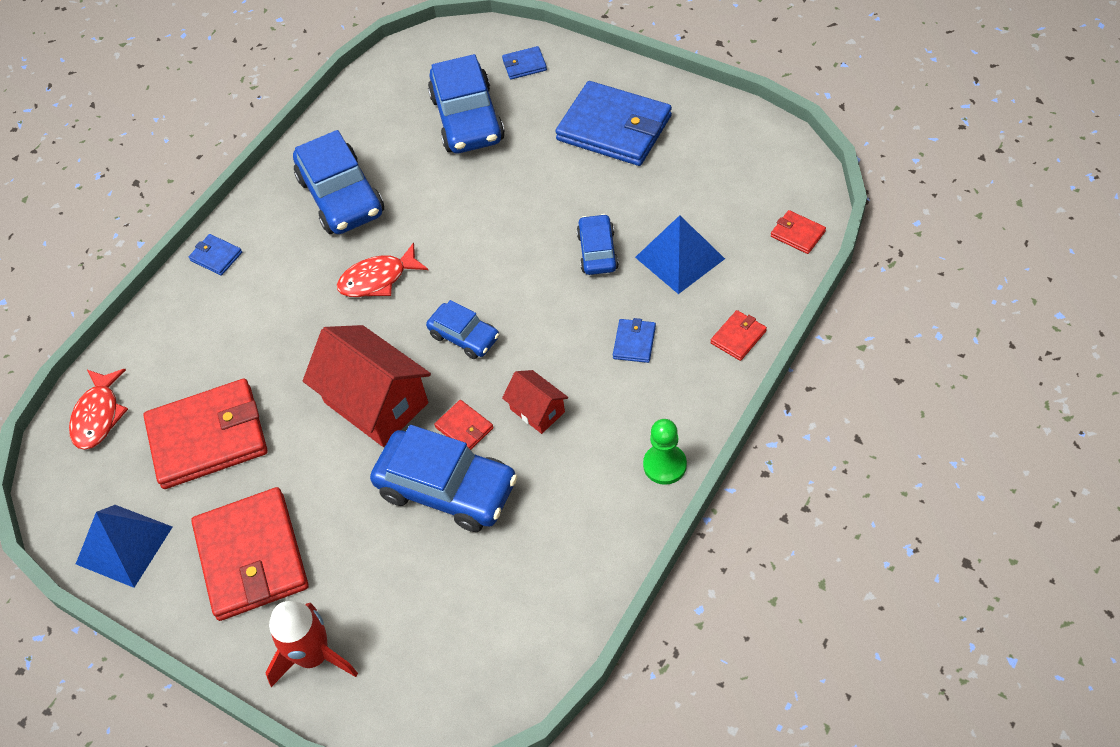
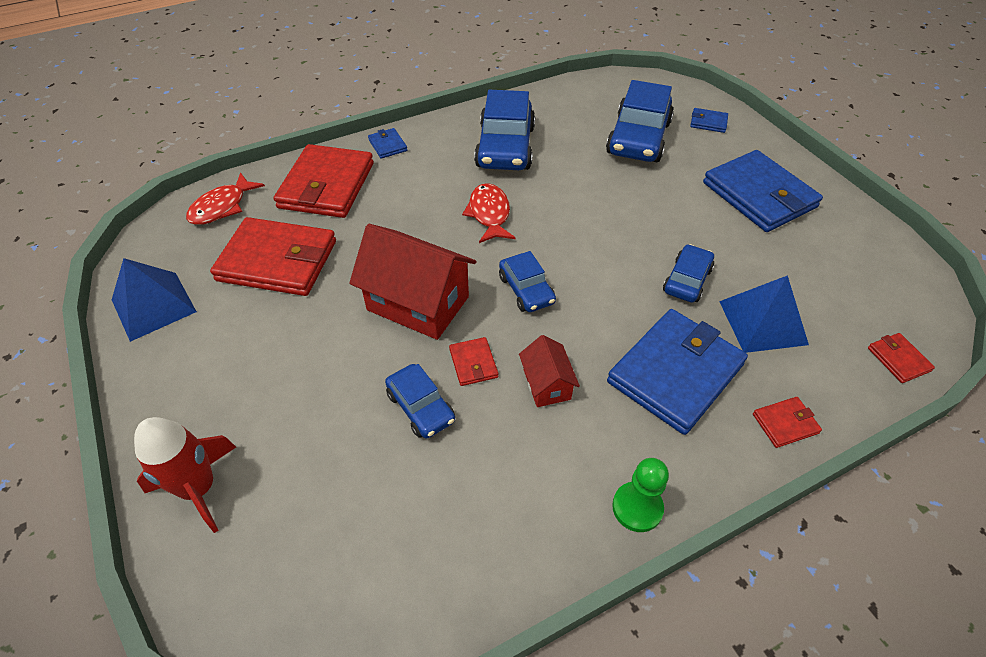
camera: 25 degrees right, 5 degrees down
(251, 556) = (228, 370): red wallet -> red wallet (326, 185)
(376, 403) = (418, 303): red house -> red house turned 45 degrees counterclockwise
(378, 279) = (489, 214): red fish -> red fish turned 75 degrees clockwise
(447, 489) = (421, 407): blue car -> blue car, size x0.56
(634, 342) = (675, 373): blue wallet -> blue wallet, size x2.33

